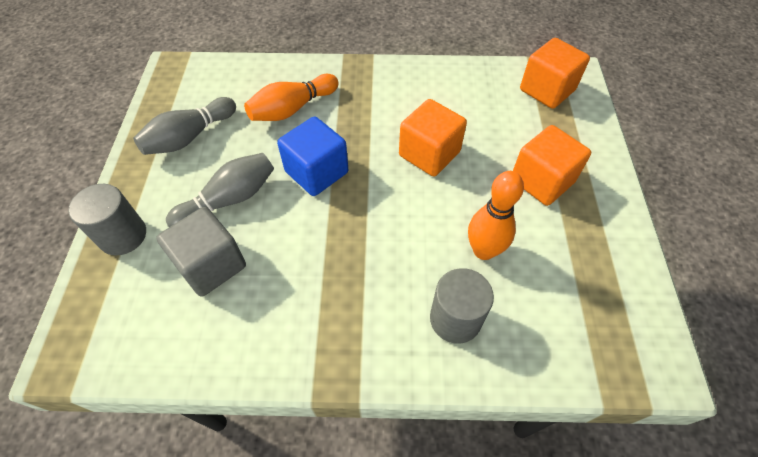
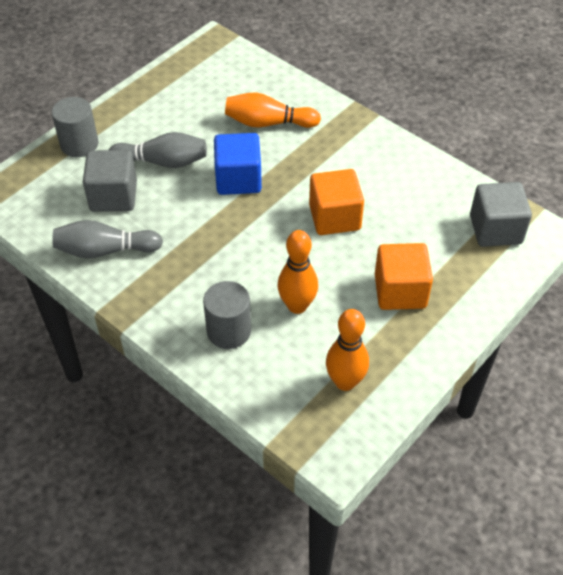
camera: 40 degrees right, 5 degrees down
(189, 137) = (177, 102): grey bowling pin -> grey bowling pin (105, 250)
(547, 90) = (495, 229): orange cube -> grey cube
(592, 290) = (345, 382): none -> orange bowling pin

